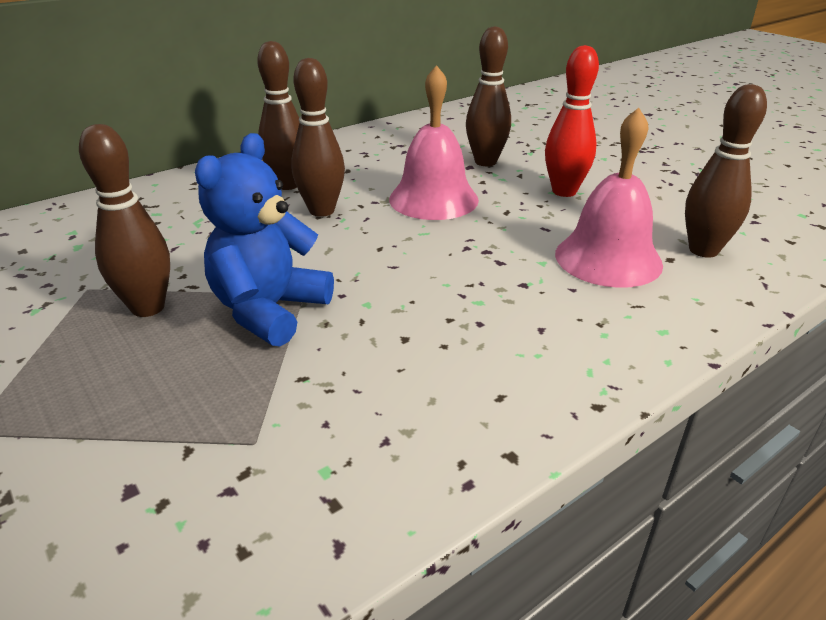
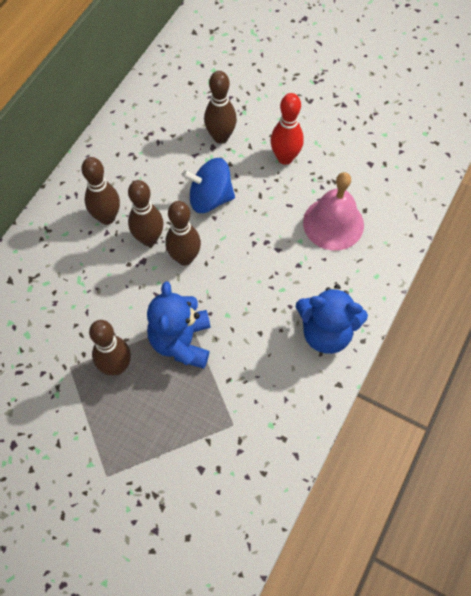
camera: 25 degrees left, 30 degrees up
(433, 199) = (210, 198): pink bell -> blue spinning top
(527, 372) = (326, 332): none -> blue teddy bear
(703, 250) = (380, 195): brown bowling pin -> brown bowling pin (185, 258)

